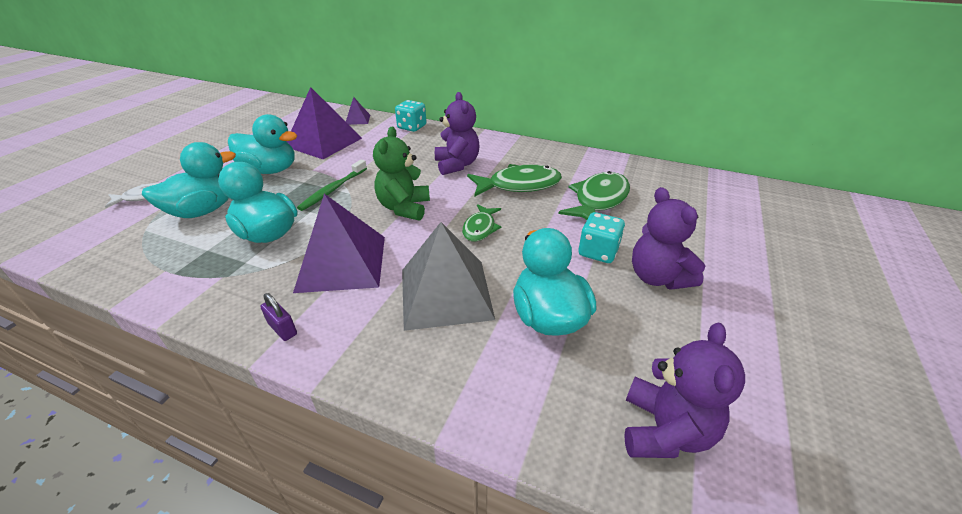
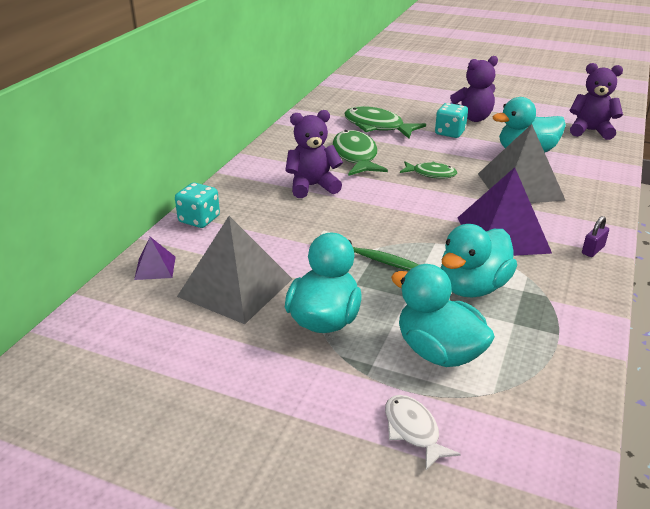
camera: 90 degrees left, 5 degrees down
(323, 142) = (236, 287): purple pyramid -> grey pyramid
(404, 208) = (405, 211): green teddy bear -> none

